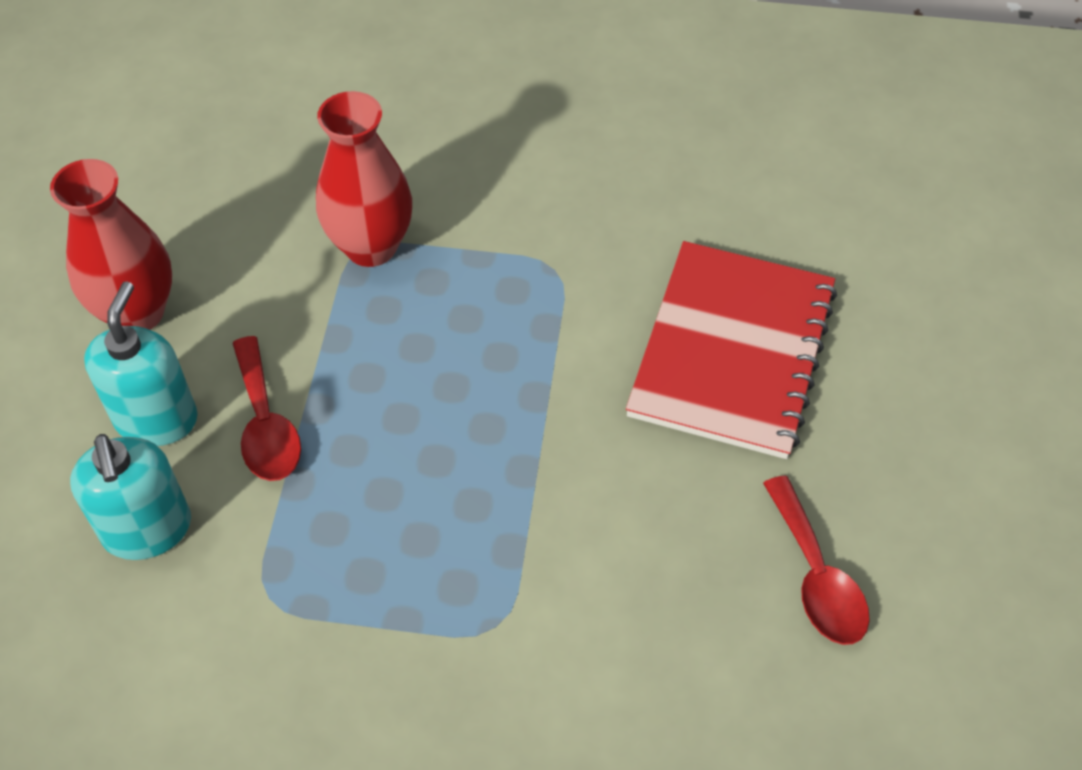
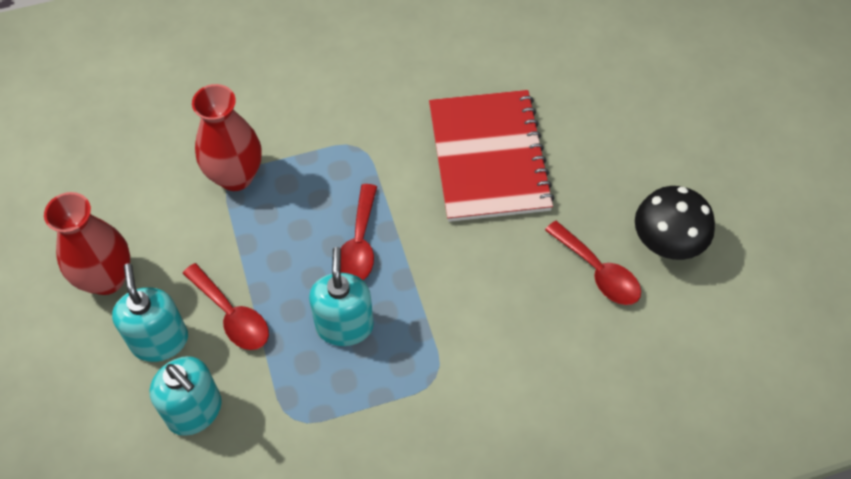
camera: 25 degrees left, 5 degrees up
(407, 500) = (344, 326): none -> turquoise soap dispenser
(485, 399) = (359, 245): none -> red spoon
(945, 578) = (666, 243): none -> black mushroom

